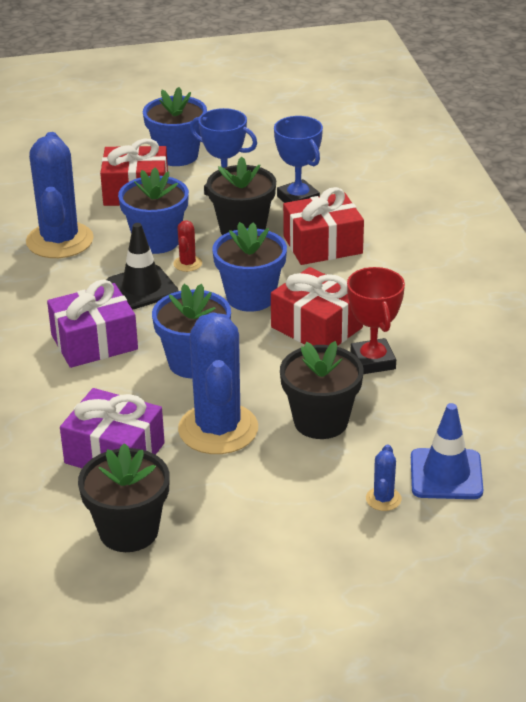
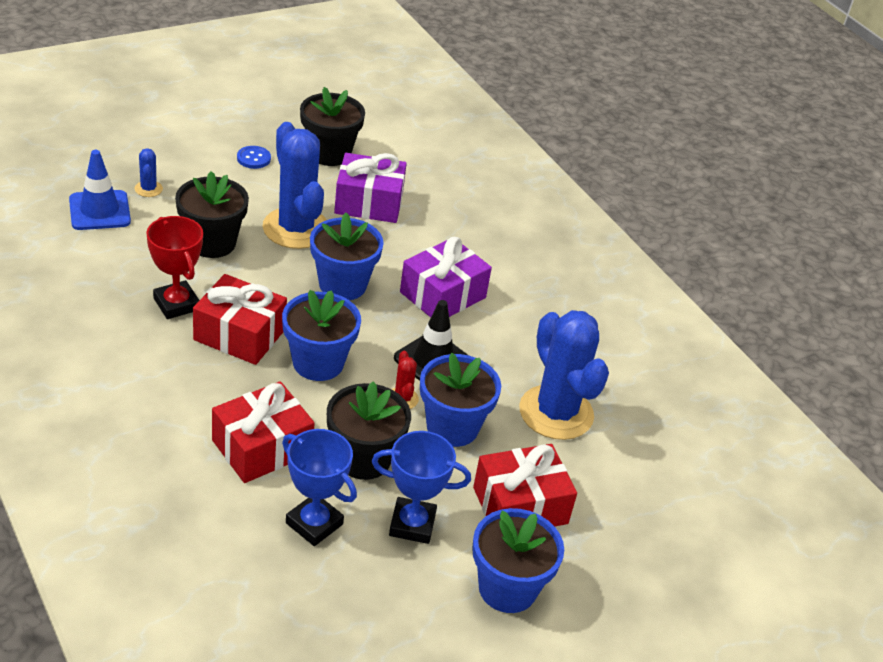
camera: 155 degrees right, 5 degrees up
(235, 533) = (253, 158): none -> blue button

